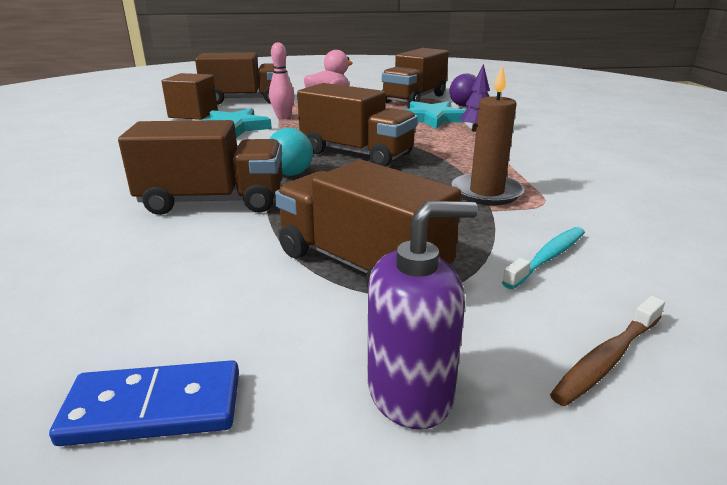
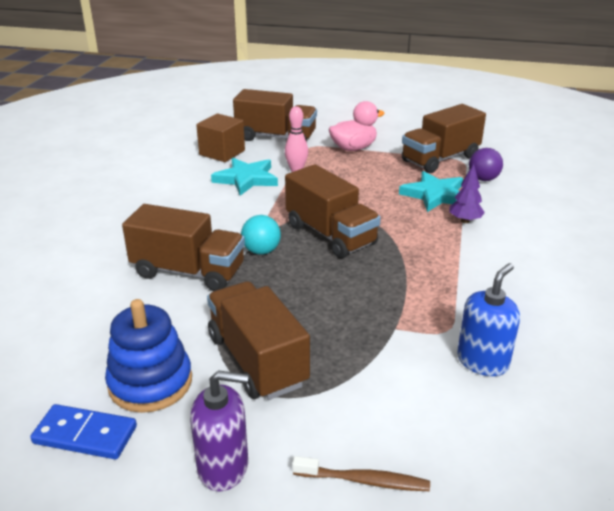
camera: 20 degrees right, 5 degrees up
(228, 316) = (150, 382): none -> blue stacking toy
(486, 192) = (407, 307): brown candle -> none
(547, 258) = (397, 388): turquoise toothbrush -> none
(605, 220) = (482, 361): none -> blue soap dispenser
(607, 358) = (363, 480): brown toothbrush -> brown toothbrush turned 150 degrees counterclockwise

